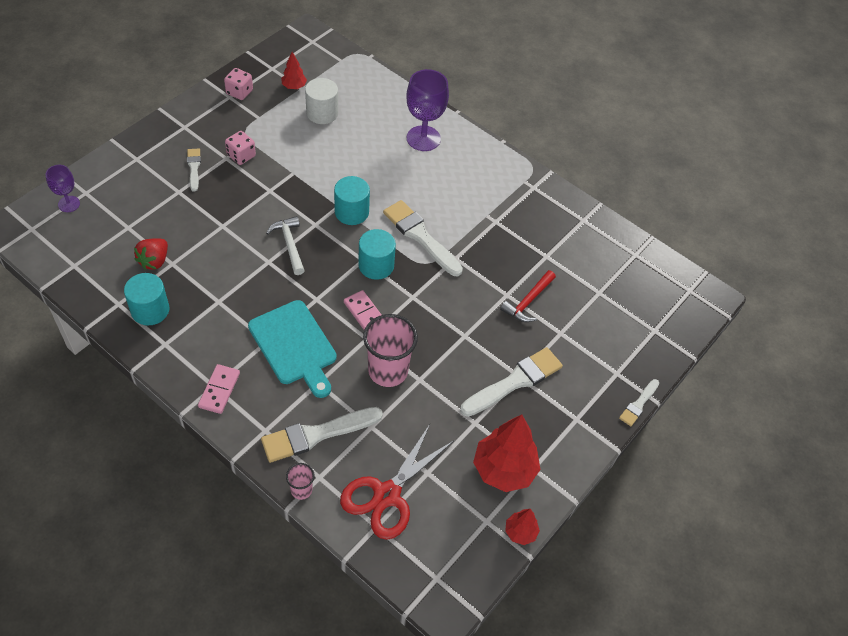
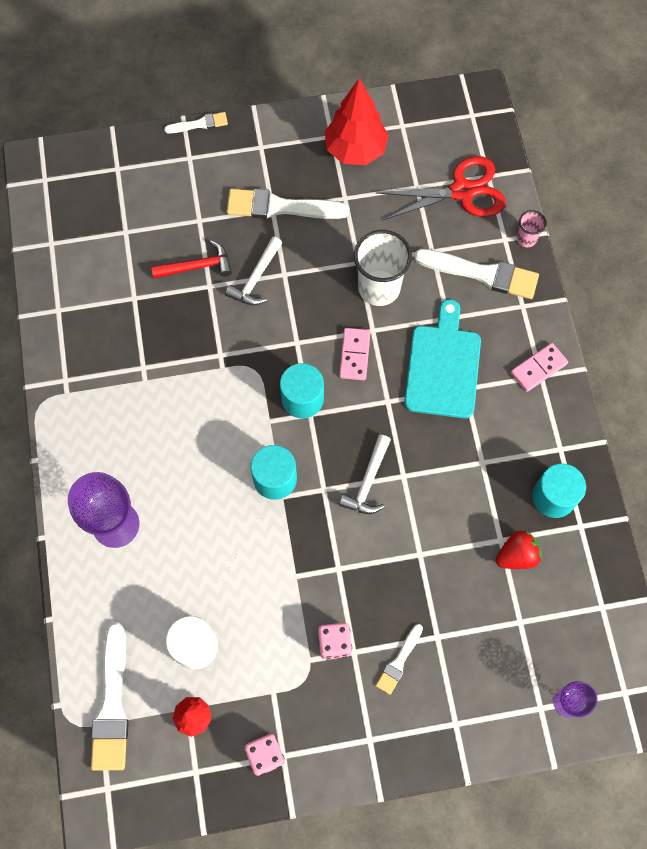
camera: 135 degrees left, 15 degrees up
(388, 371) = (379, 288): pink cup -> white cup
(420, 237) = (232, 401): white brush -> white brush (112, 704)
(481, 320) = (256, 278): none -> white hammer
(520, 532) = (384, 102): red tree -> none

